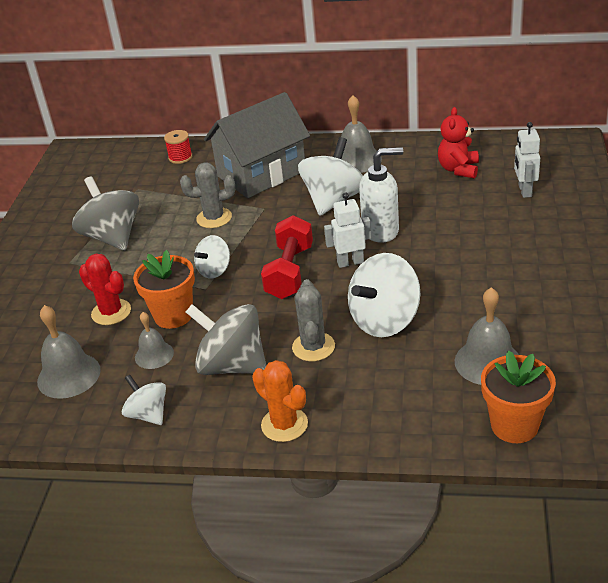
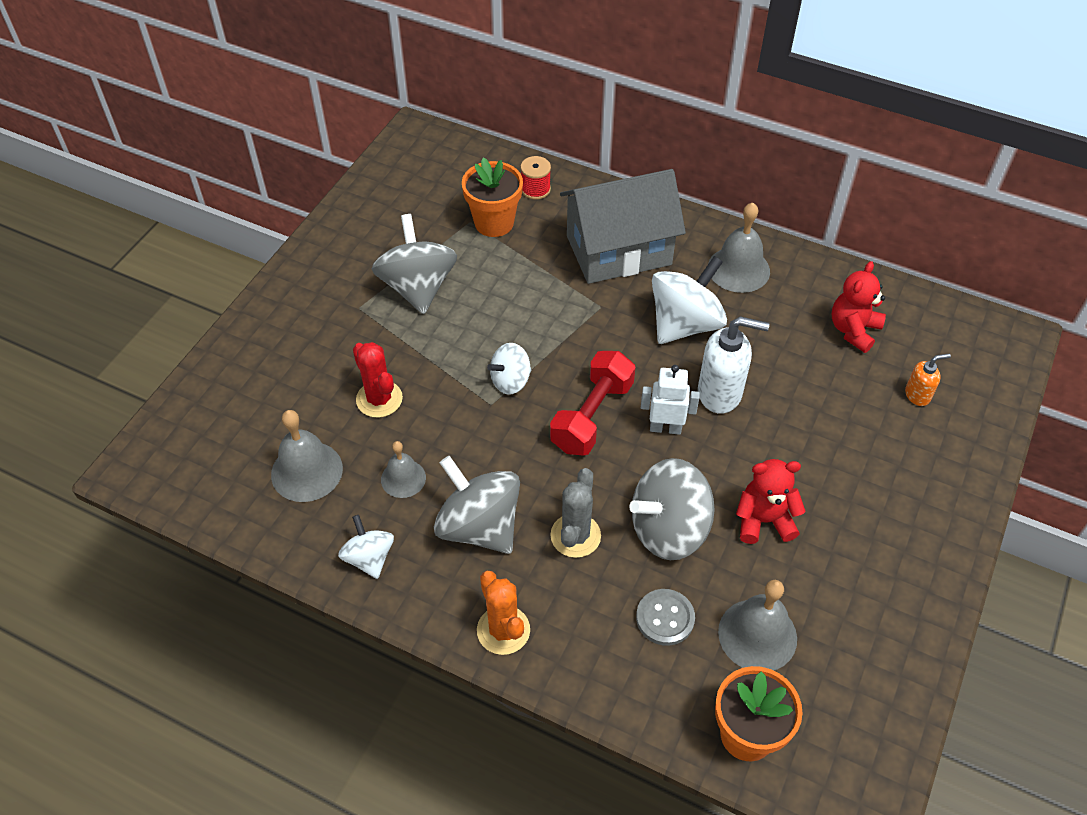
camera: 15 degrees right, 15 degrees up
(173, 315) = (443, 430): orange flower pot -> orange flower pot (494, 223)
(214, 218) = (539, 301): grey cactus -> none
(385, 320) = (668, 529): white spinning top -> grey spinning top
(411, 375) = (665, 618): none -> grey button
(454, 293) = (763, 520): none -> red teddy bear
(524, 191) = (917, 395): white robot -> orange soap dispenser

